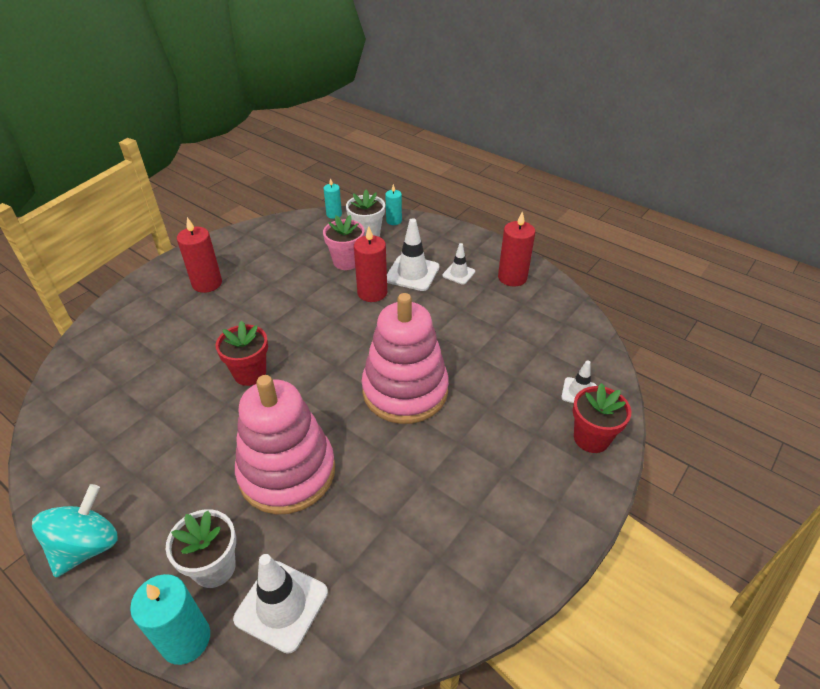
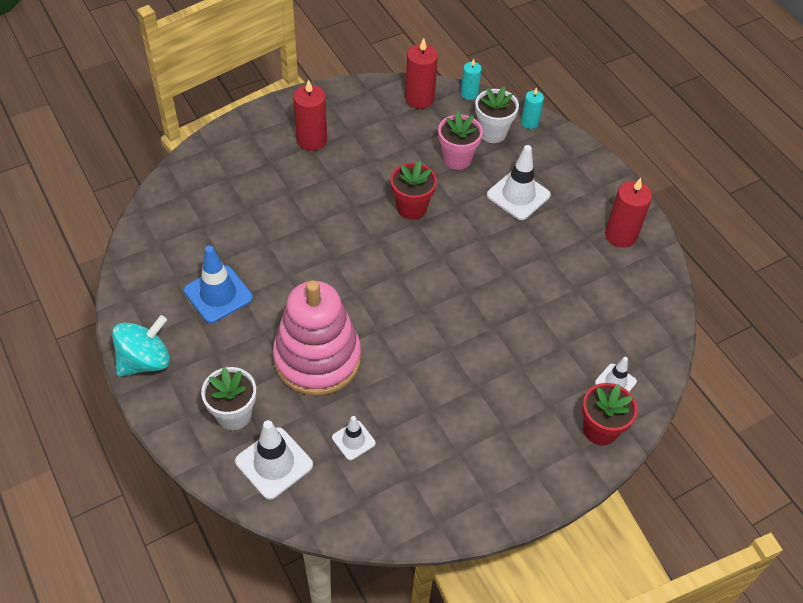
camera: 20 degrees right, 10 degrees up
(155, 446) = (218, 294): none -> blue traffic cone
(186, 639) = (197, 459): turquoise candle -> none
(250, 373) = (318, 253): red flower pot -> red flower pot (411, 208)
(372, 292) = (467, 204): red candle -> red candle (419, 99)
(405, 391) = (451, 321): pink stacking toy -> none
(458, 274) = (566, 212): white traffic cone -> white traffic cone (353, 440)

